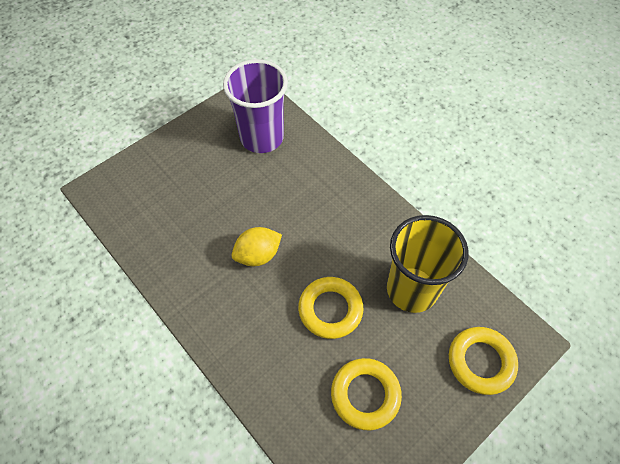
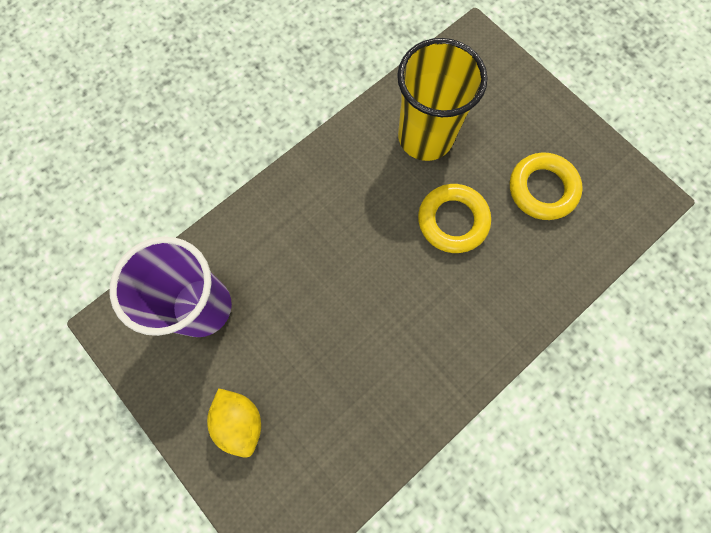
camera: 90 degrees left, 15 degrees up
(258, 255) = (386, 303): yellow lemon -> yellow lemon (240, 421)
(480, 362) = (499, 83): yellow ring -> none

